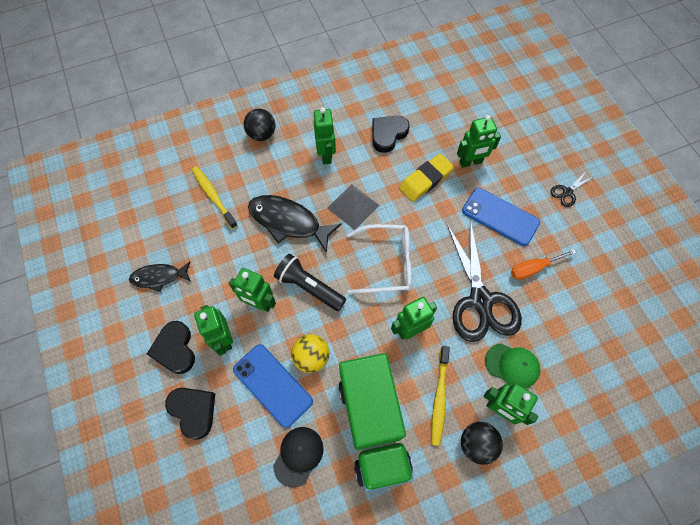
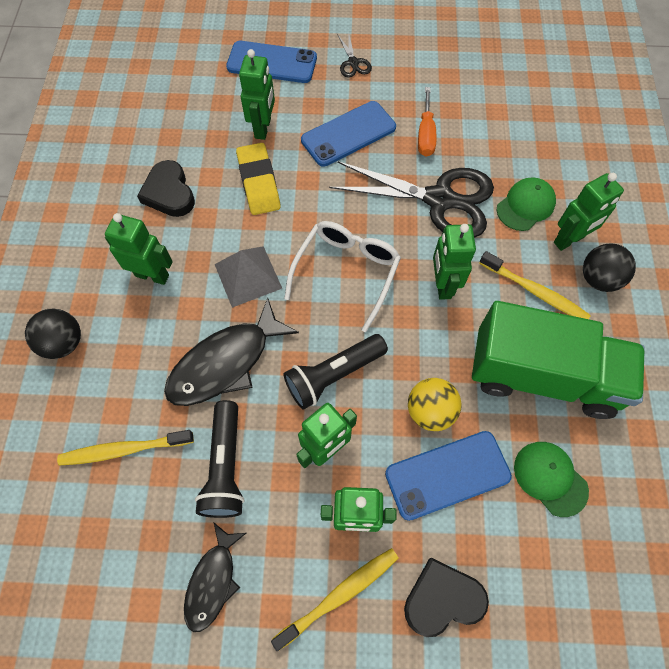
camera: 65 degrees left, 0 degrees up
(175, 349) = (339, 595): black heart -> yellow toothbrush
(225, 252) = (225, 466): none -> black flashlight
(298, 456) = (550, 478): black cap -> green cap
(530, 141) = (272, 63): none -> blue phone

